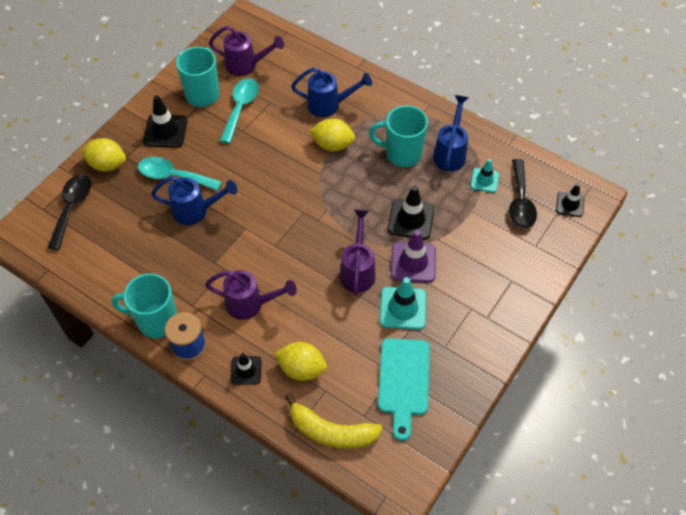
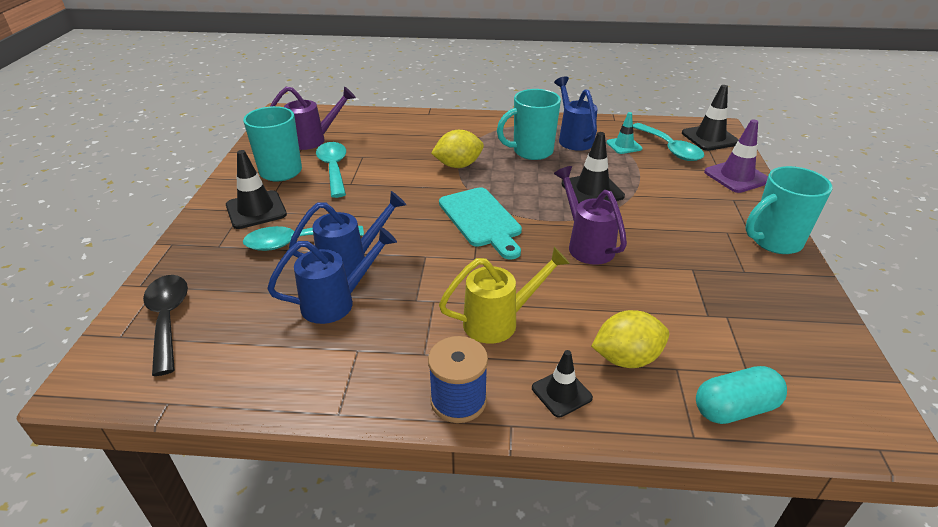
camera: 30 degrees left, 20 degrees down
(107, 165) = (196, 261): yellow lemon -> none
(156, 321) = (387, 393): turquoise mug -> turquoise mug (774, 241)
(251, 304) = (500, 321): purple watering can -> yellow watering can
(329, 105) = (427, 142): blue watering can -> blue watering can (337, 302)
(331, 431) = (735, 408): yellow banana -> turquoise capsule
(403, 308) = (666, 257): turquoise traffic cone -> none
(404, 381) = (746, 318): turquoise cutting board -> turquoise cutting board (482, 220)
(413, 262) = (632, 219): purple traffic cone -> purple traffic cone (736, 176)
(520, 202) = (670, 149): black spoon -> turquoise spoon
(570, 204) = (710, 138): black traffic cone -> black traffic cone, size x1.58

